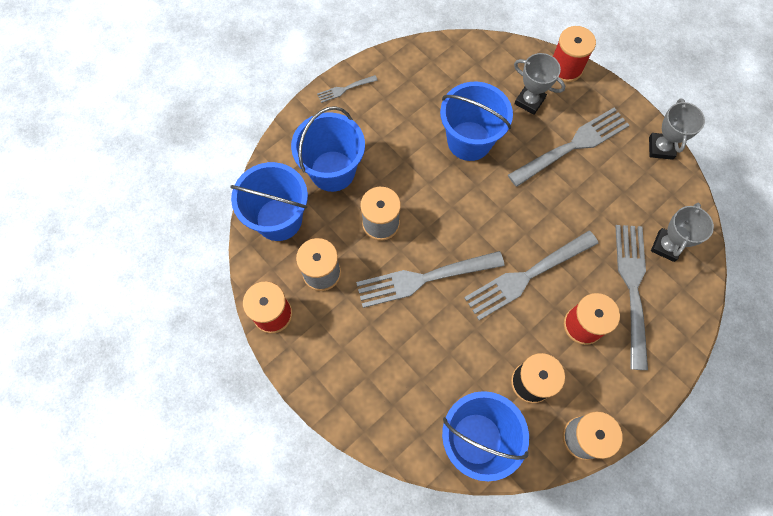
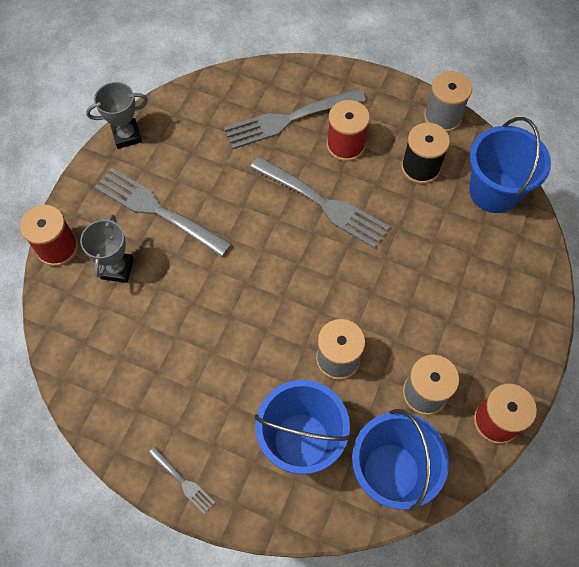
camera: 115 degrees left, 5 degrees down
(425, 278) = (374, 290): grey fork -> none
(469, 141) = (195, 310): blue bucket -> none
(666, 246) = (234, 105): grey trophy -> none

